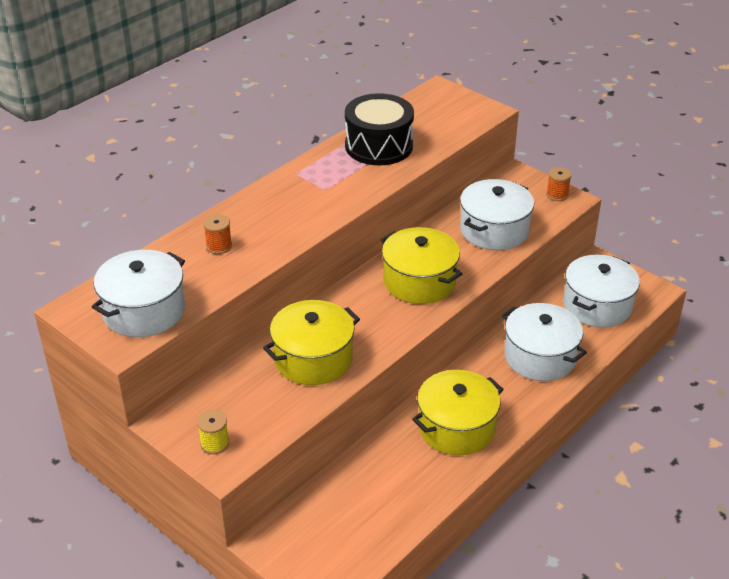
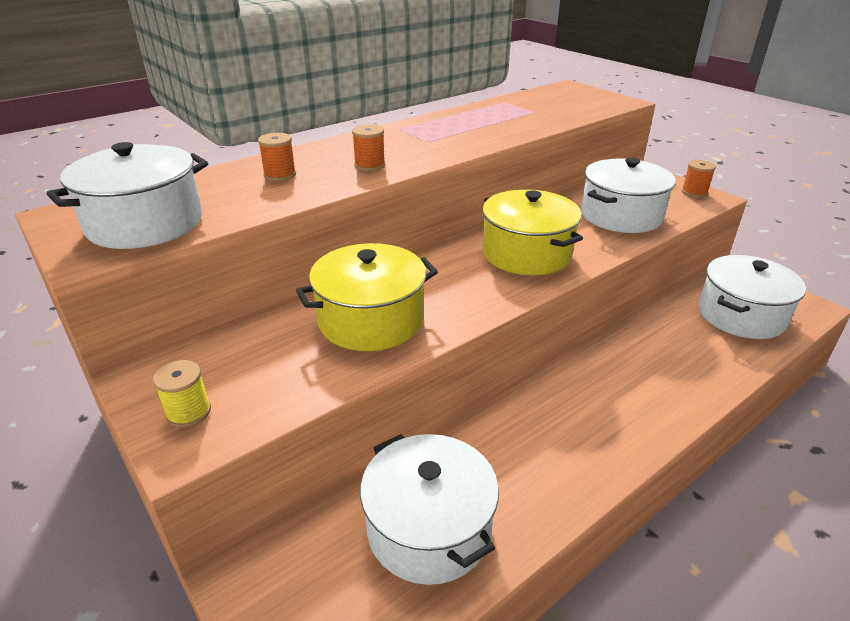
camera: 10 degrees right, 5 degrees down
(287, 227) = (369, 165): none -> orange spool
(378, 146) = (497, 116): black drum -> none
(456, 427) = (556, 438): yellow pot -> none
(540, 357) = (672, 363): white pot -> white pot (429, 528)

